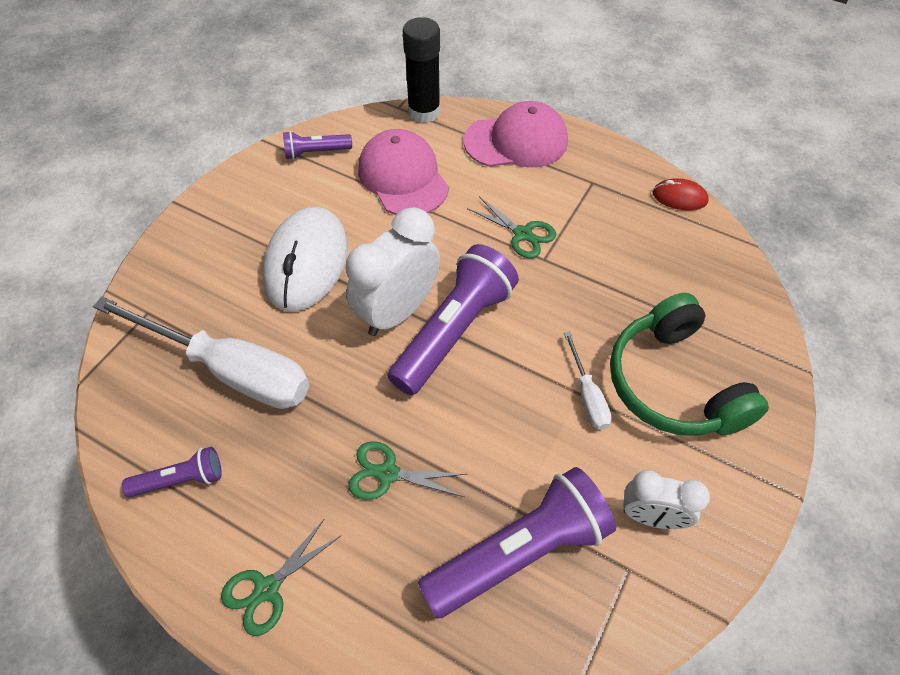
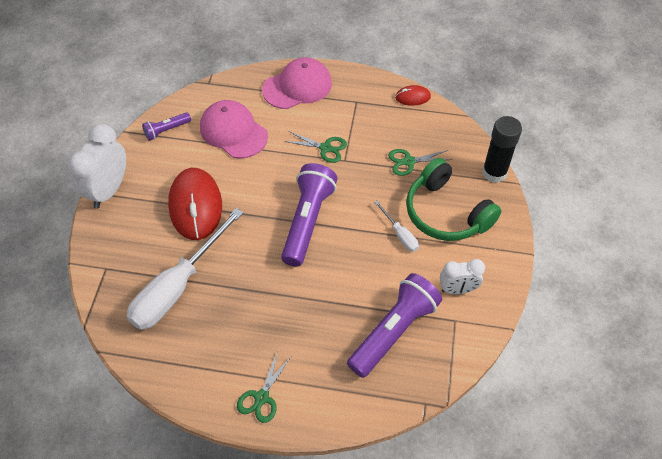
camera: 20 degrees left, 0 degrees up
(180, 480) = (181, 358): purple flashlight -> none
(228, 369) = (178, 286): white screwdriver -> white screwdriver turned 120 degrees clockwise
(306, 262) = (195, 206): white mouse -> red mouse
(387, 473) = (303, 314): green scissors -> green scissors (409, 161)
(397, 312) = (268, 219): white clock -> white clock (108, 190)
(424, 112) = (228, 82): black glue stick -> black glue stick (494, 172)

